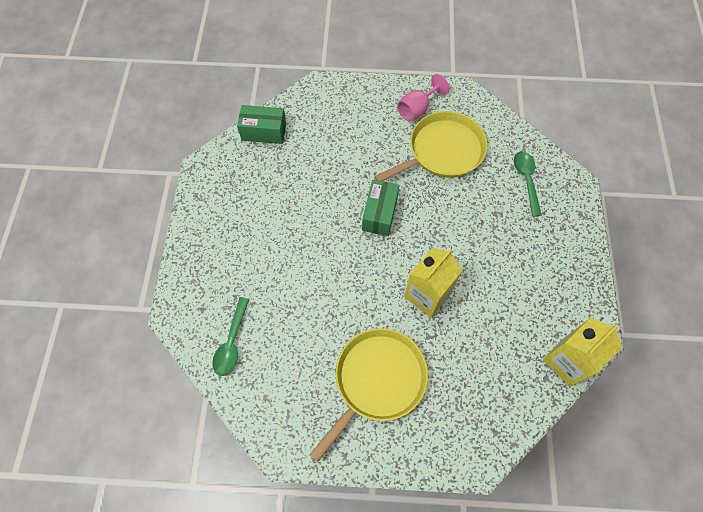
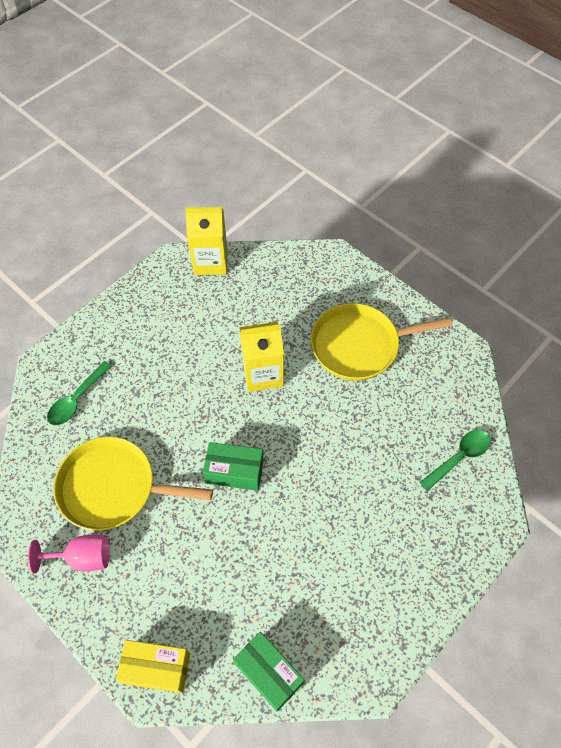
camera: 140 degrees left, 5 degrees down
(325, 94) = (156, 668): none -> yellow box
(380, 214) = (234, 472): green box -> green box turned 45 degrees clockwise

